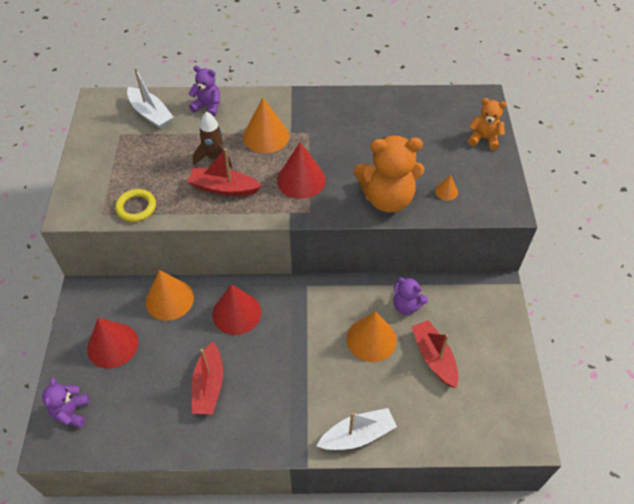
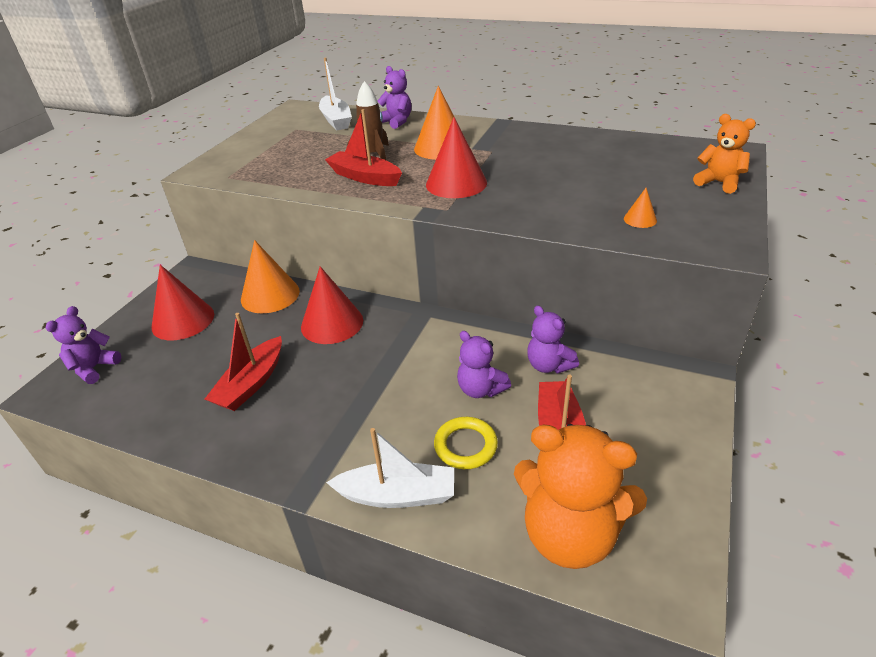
camera: 25 degrees right, 15 degrees down
(136, 207) = (263, 177): yellow ring -> yellow ring (465, 446)
(371, 339) = (480, 389): orange cone -> purple teddy bear
(387, 198) = (553, 213): orange teddy bear -> orange teddy bear (570, 534)

